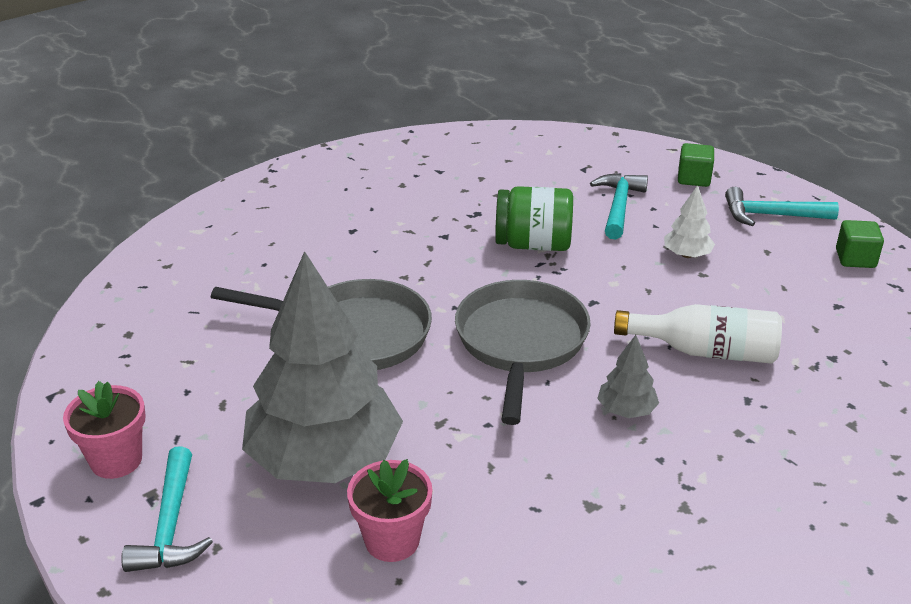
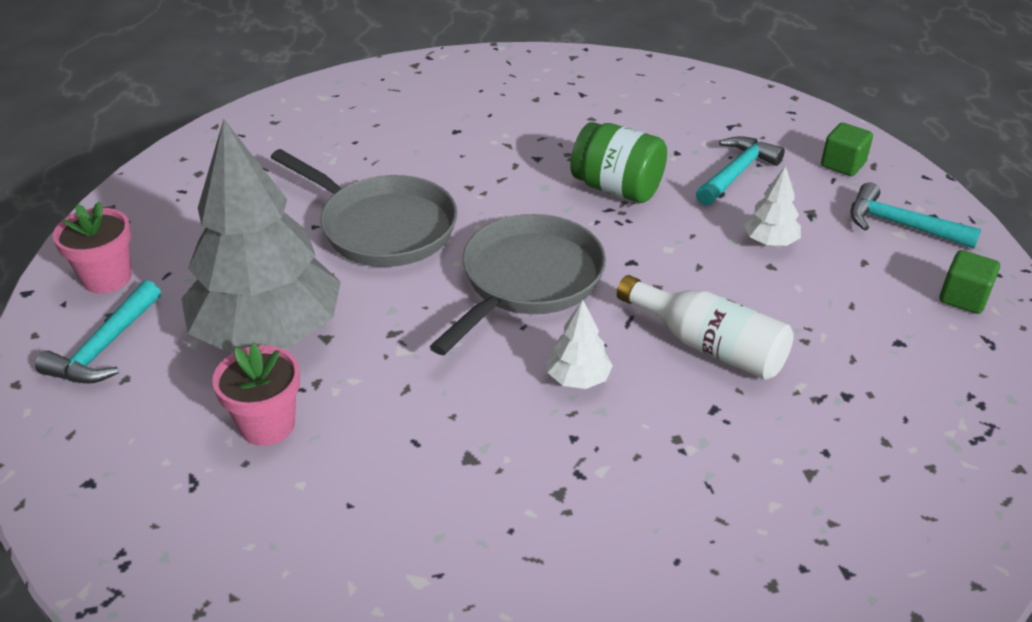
camera: 25 degrees right, 5 degrees up
(626, 410) = (578, 378): grey tree -> white tree

